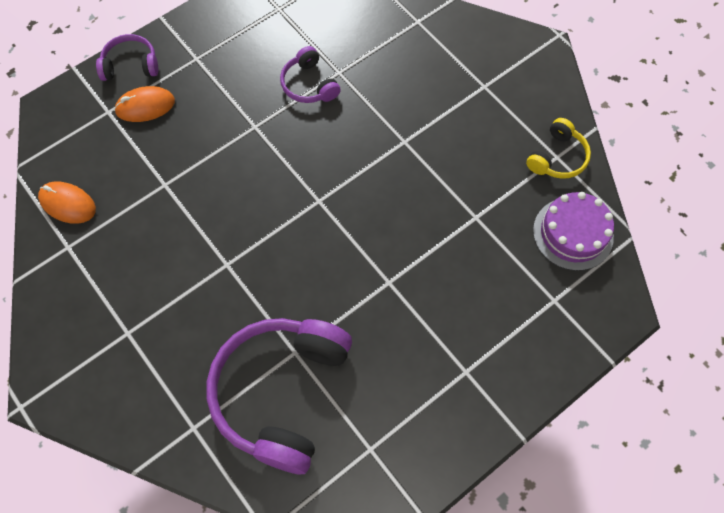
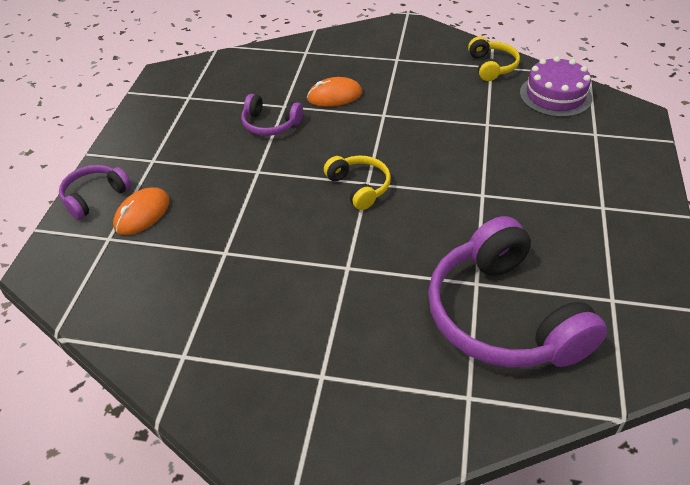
camera: 40 degrees left, 20 degrees down
(67, 204) = (145, 325): orange mouse -> orange mouse (334, 96)
(308, 200) = (359, 187): none -> yellow headphones

